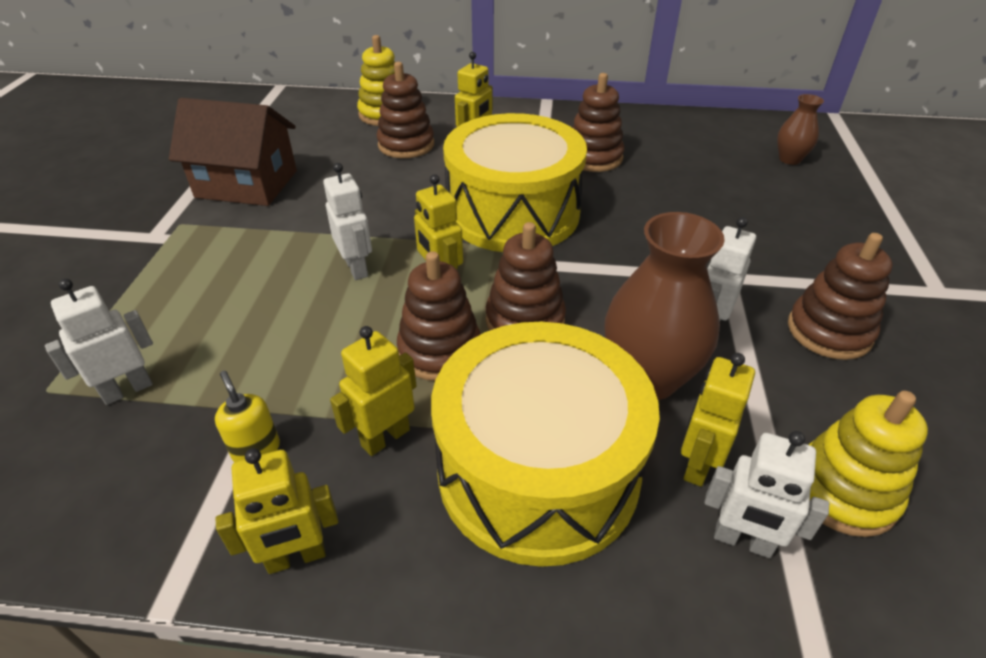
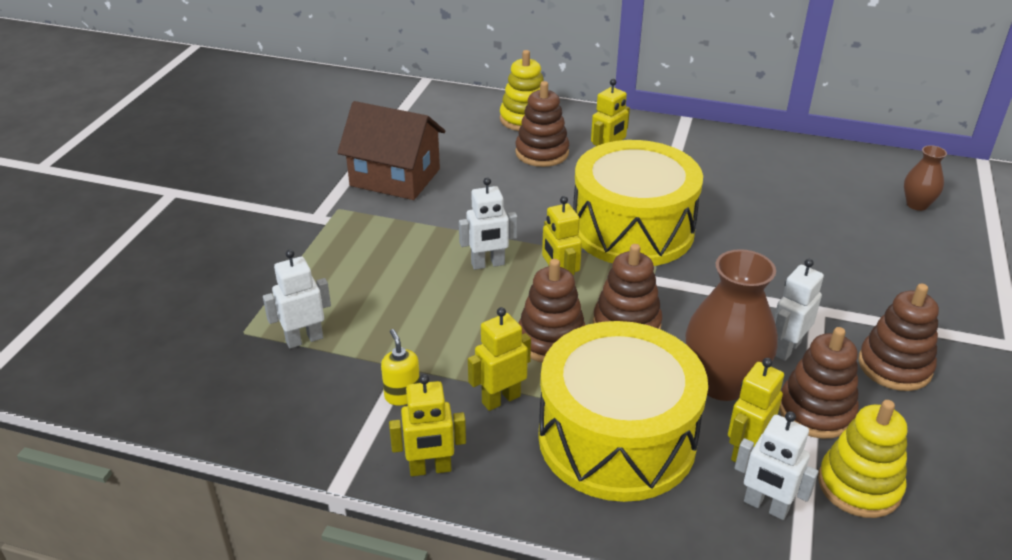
camera: 10 degrees right, 5 degrees down
(357, 268) = (488, 264): white robot -> white robot turned 90 degrees clockwise
(593, 157) = (720, 183): brown stacking toy -> brown stacking toy (816, 411)

